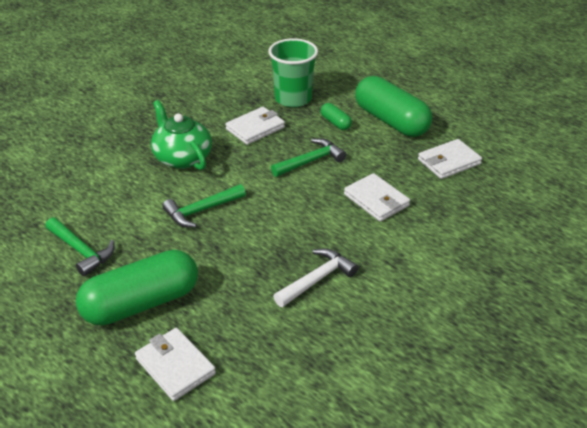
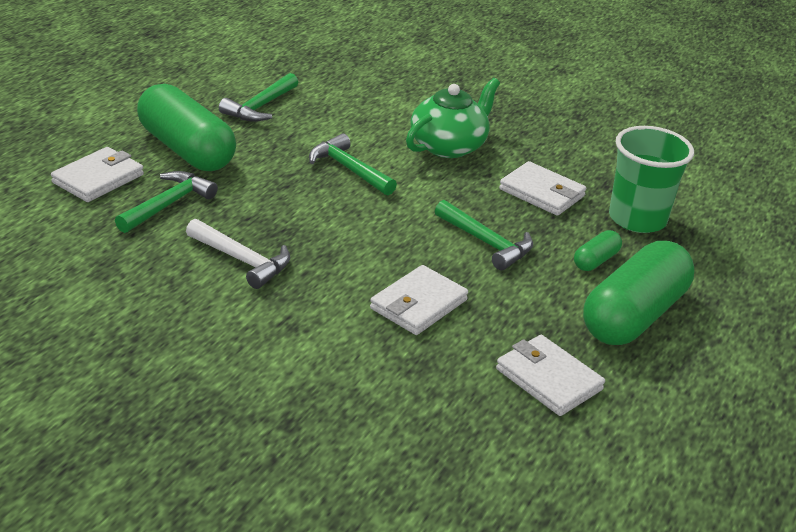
camera: 75 degrees right, 5 degrees down
(229, 319) = (168, 204): none -> green hammer

